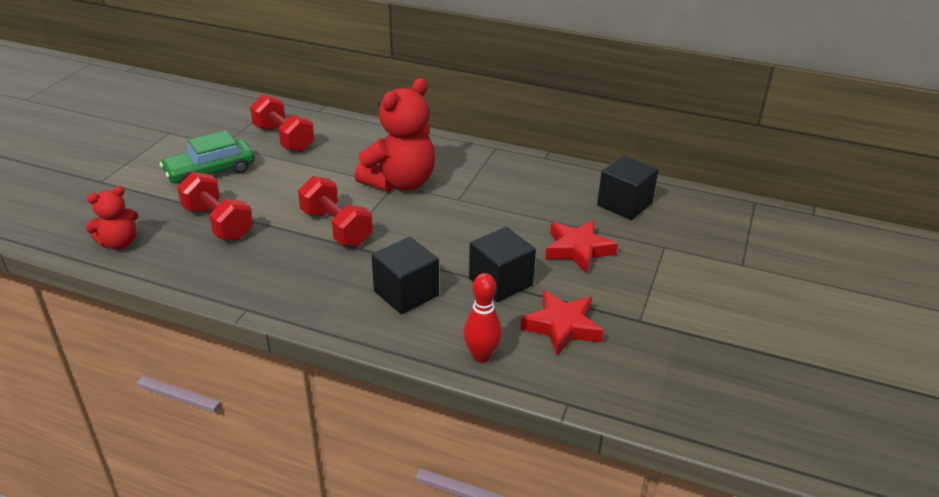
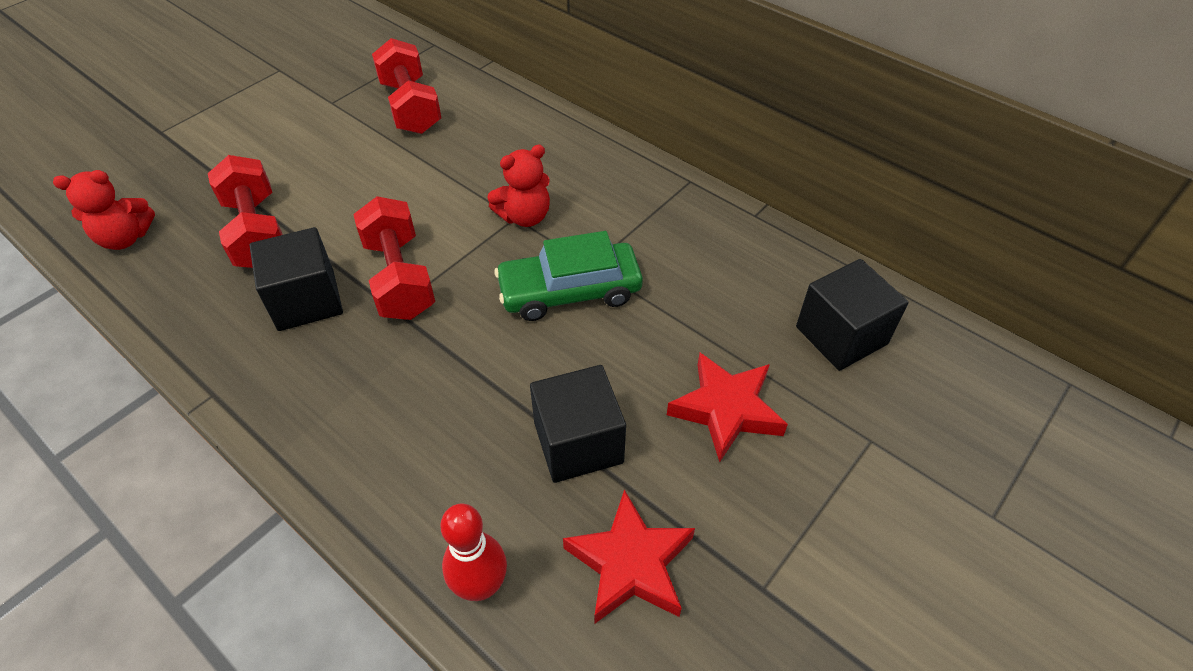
camera: 20 degrees right, 15 degrees up
(210, 172) = (293, 144): green car -> green car (569, 291)
(400, 183) = (525, 216): red teddy bear -> red teddy bear, size x0.55
(406, 293) = (433, 426): black cube -> black cube (306, 300)

